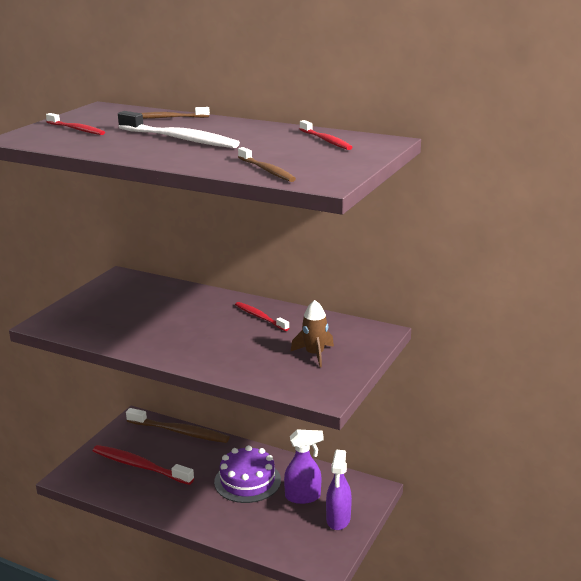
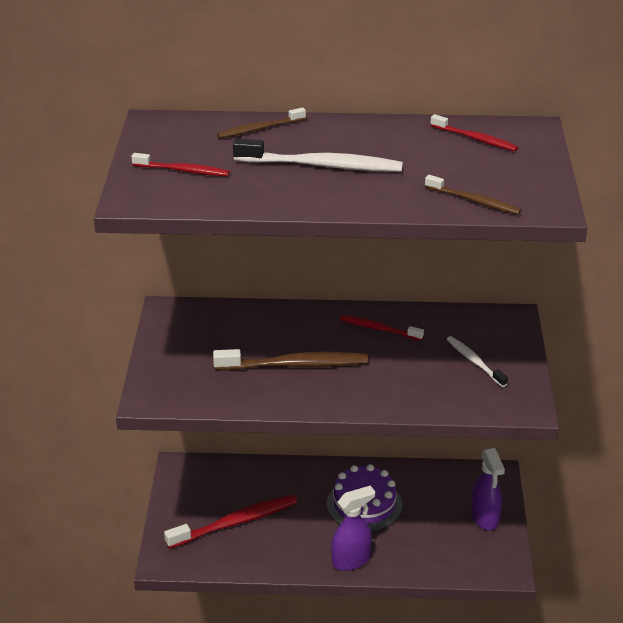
camera: 25 degrees left, 10 degrees up
(140, 466) = (235, 522): red toothbrush -> red toothbrush turned 150 degrees clockwise
(179, 432) = (245, 469): brown toothbrush -> brown toothbrush (295, 365)
(303, 497) = (433, 504): purple spray bottle -> purple spray bottle (351, 560)
(314, 354) = (474, 362): brown rocket -> white toothbrush

